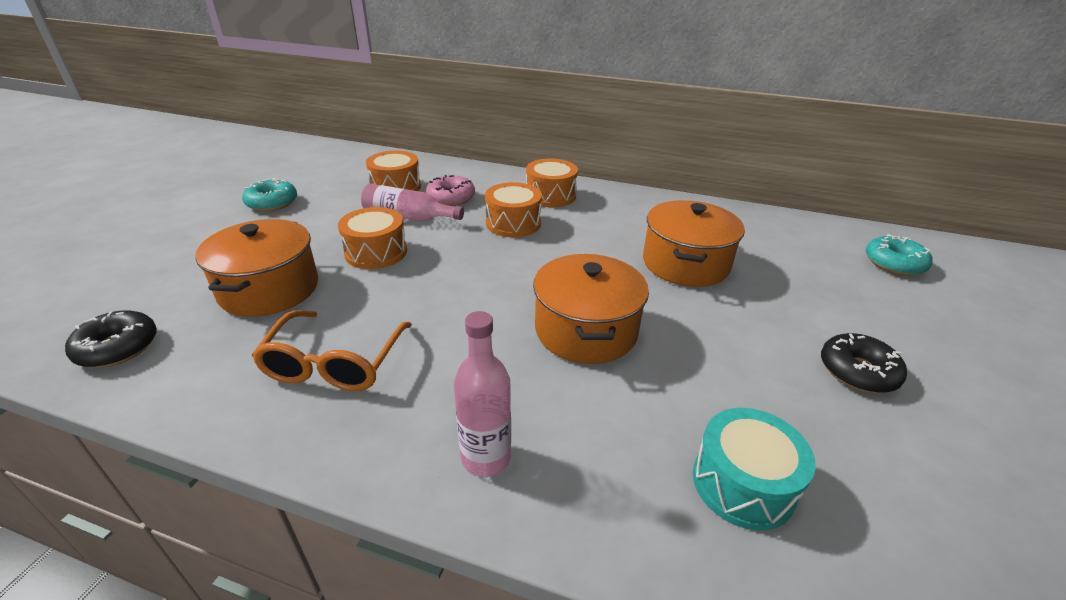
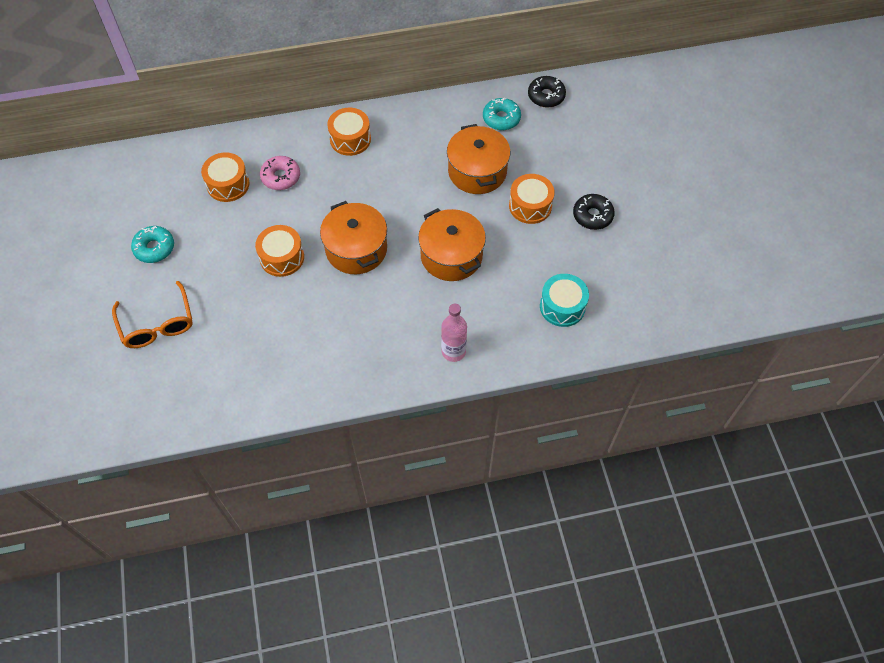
camera: 30 degrees left, 25 degrees up
(118, 348) = (214, 398): black donut -> black donut (546, 96)
(269, 289) = (248, 320): orange pot -> orange pot (356, 249)
(334, 363) = (340, 344): orange glasses -> orange glasses (157, 324)
(408, 217) = (270, 213): pink bottle -> none
(513, 223) = (347, 184): orange drum -> orange drum (530, 206)
(894, 263) = (594, 111): turquoise donut -> turquoise donut (501, 118)

